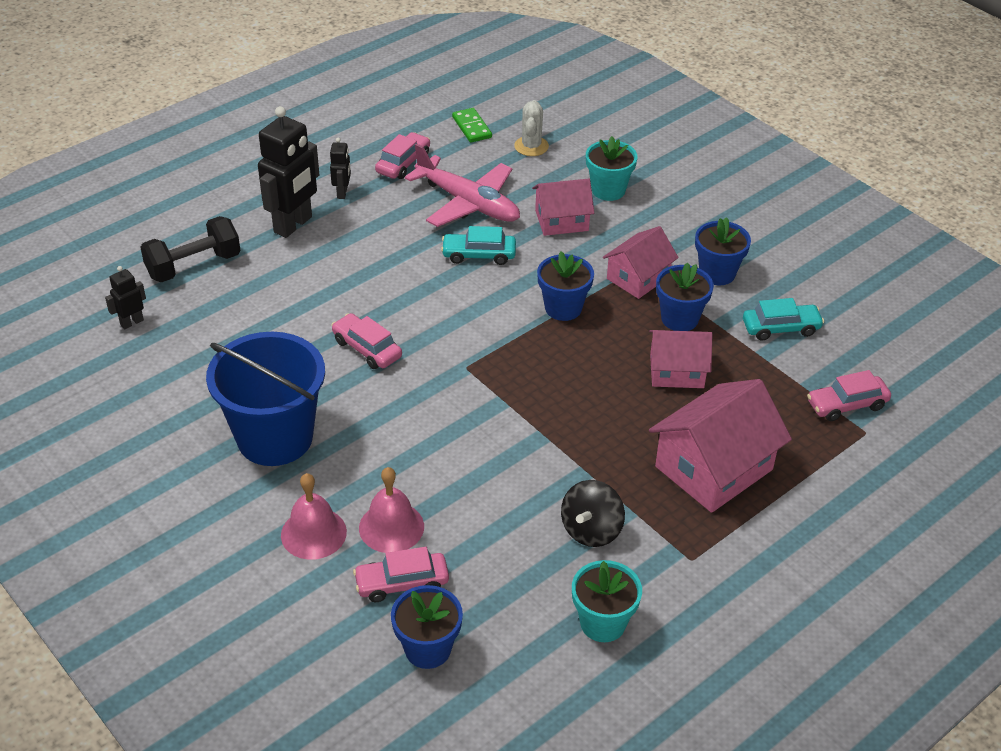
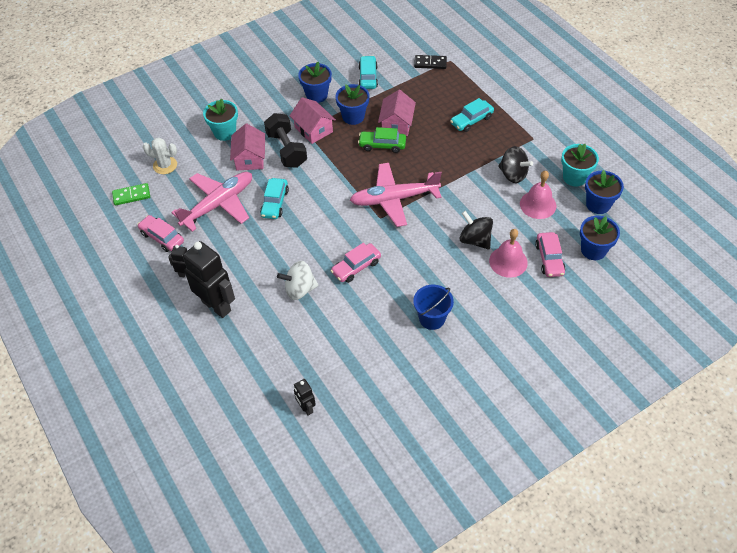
camera: 80 degrees left, 10 degrees up
(194, 266) = (249, 369): black dumbbell -> black dumbbell (286, 150)
(275, 438) = (432, 318): blue bucket -> blue bucket, size x0.53
(313, 533) = (512, 299): pink bell -> pink bell (538, 204)
(323, 296) = (299, 289): none -> white spinning top
(433, 482) = (475, 240): none -> black spinning top
(507, 380) = (394, 199): none -> pink plane
(563, 308) = (334, 167): blue flower pot -> blue flower pot (598, 204)
(623, 357) = (382, 145): none -> green car
(714, 468) = (471, 120): pink house -> turquoise car
(846, 405) = (430, 63): pink car -> black domino

